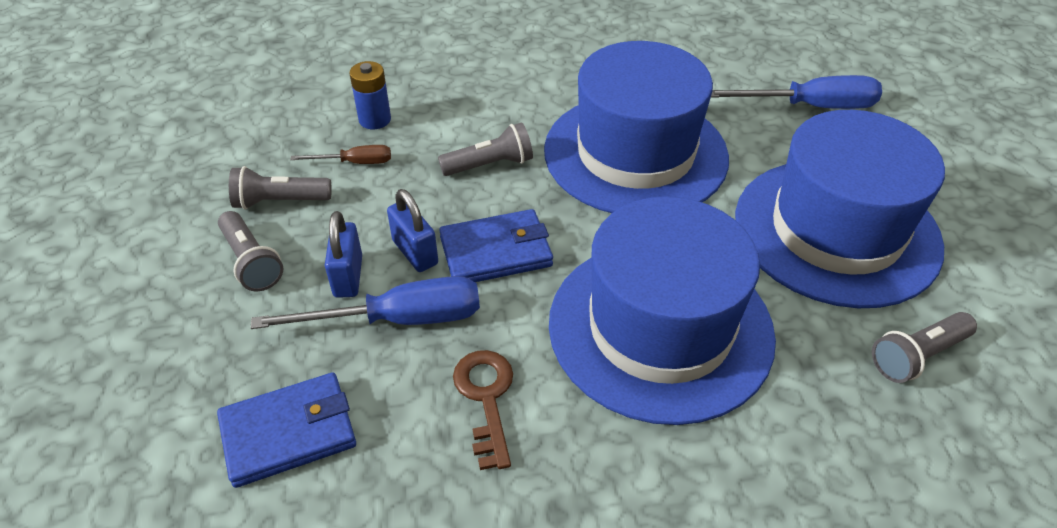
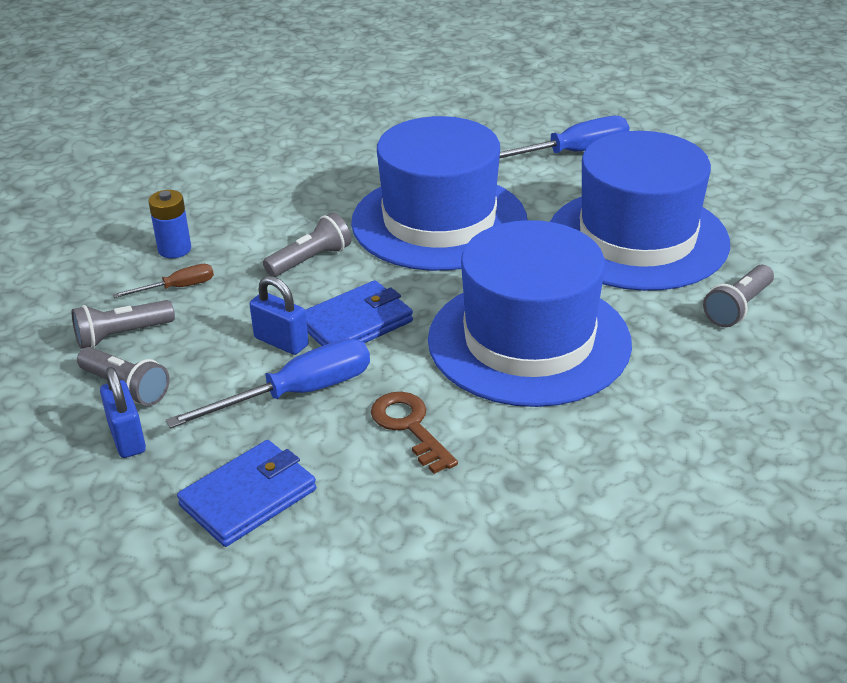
camera: 20 degrees left, 10 degrees down
(348, 276) = (229, 375): blue padlock -> blue padlock (127, 438)

